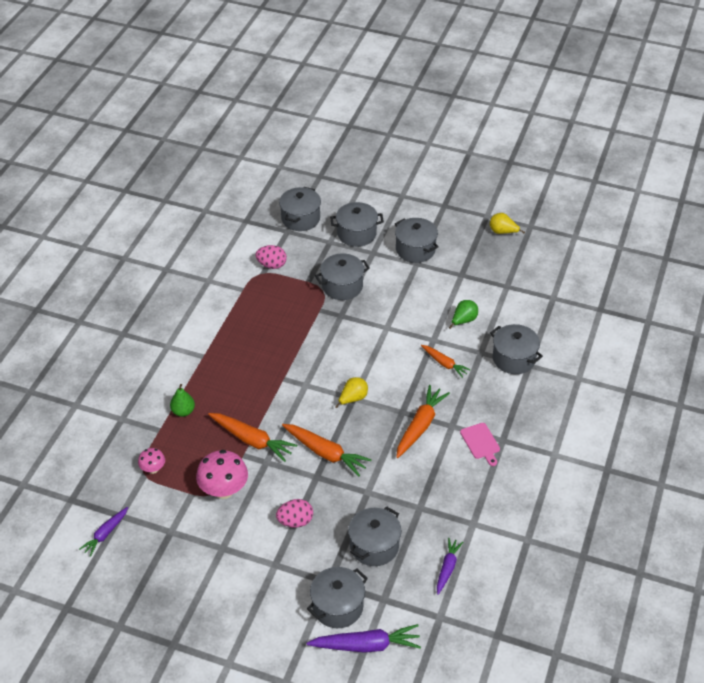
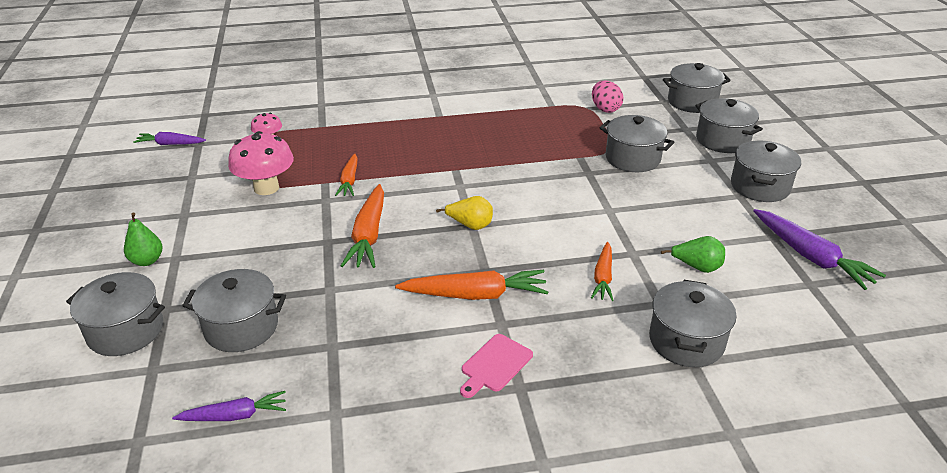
camera: 60 degrees right, 10 degrees down
(183, 411) = (356, 130): green pear -> green pear (147, 261)
(252, 440) = (349, 181): orange carrot -> orange carrot, size x0.62
(295, 521) = (248, 250): pink egg -> none
(366, 645) = (65, 381): purple carrot -> purple carrot (811, 257)
(502, 232) = (899, 244): yellow pear -> none

